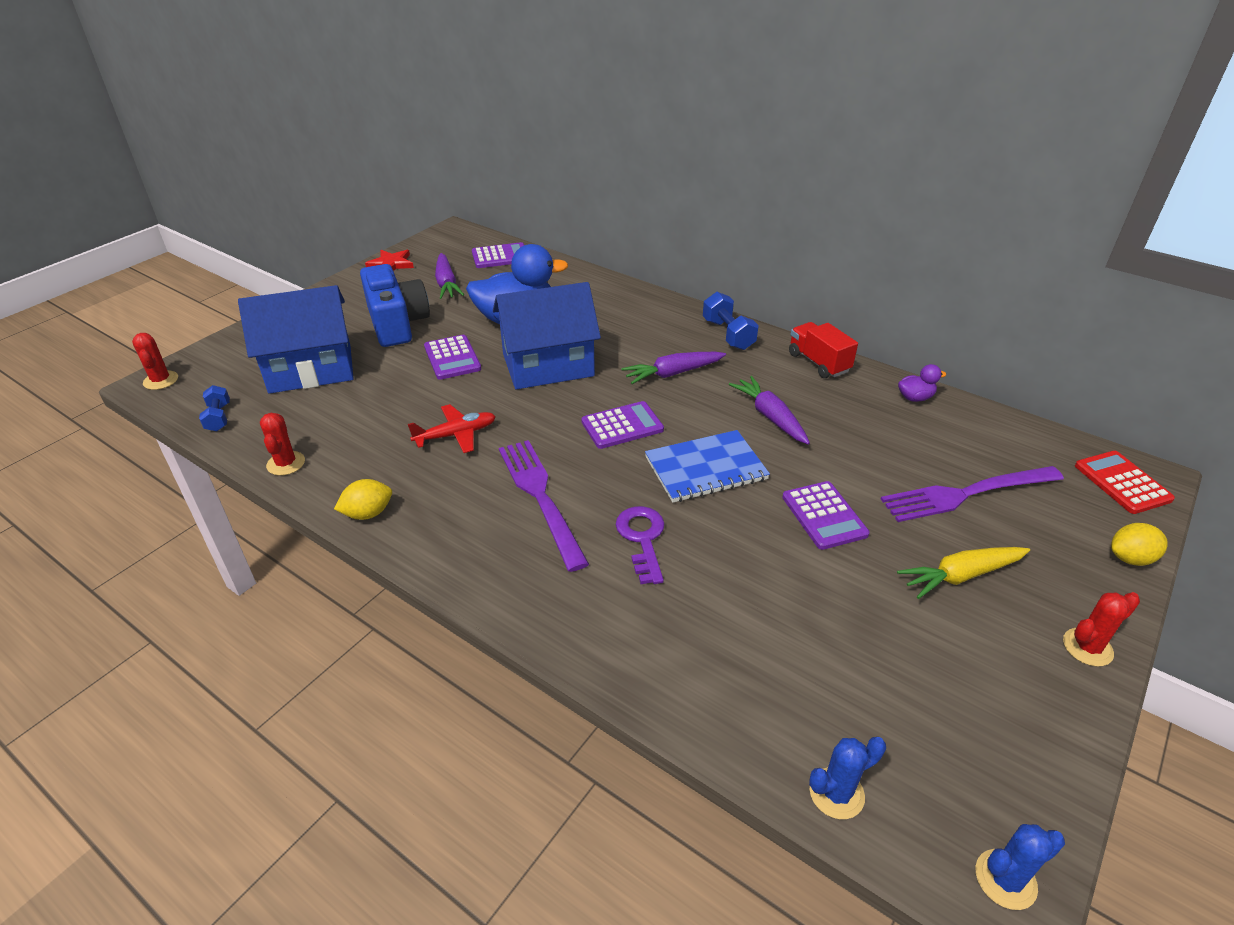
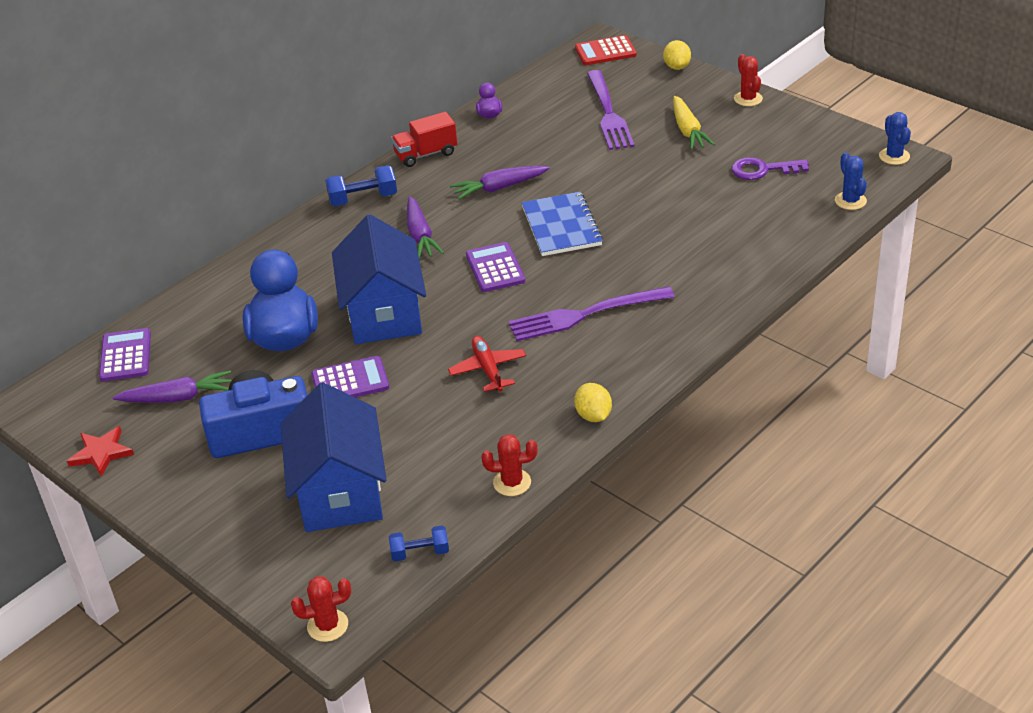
camera: 80 degrees left, 0 degrees up
(642, 539) = (640, 262): purple key -> purple key (762, 170)
(824, 515) = (624, 176): purple calculator -> none

